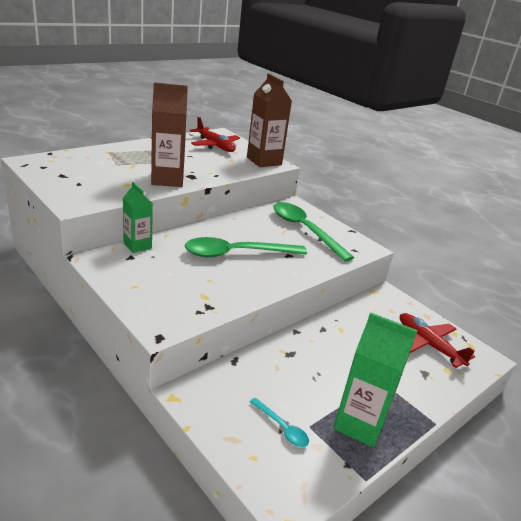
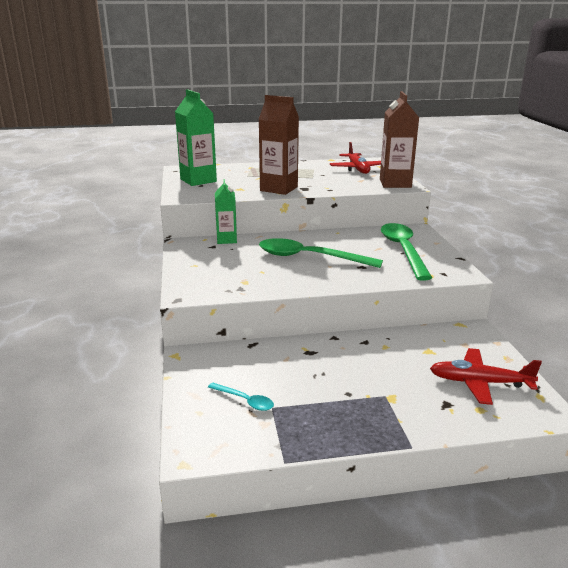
camera: 35 degrees right, 5 degrees down
(282, 428) = (245, 401): turquoise spoon -> turquoise spoon turned 45 degrees counterclockwise
(359, 424) = (323, 421): green carton -> green carton (198, 180)
(429, 345) = (480, 382): red plane -> red plane turned 75 degrees counterclockwise

